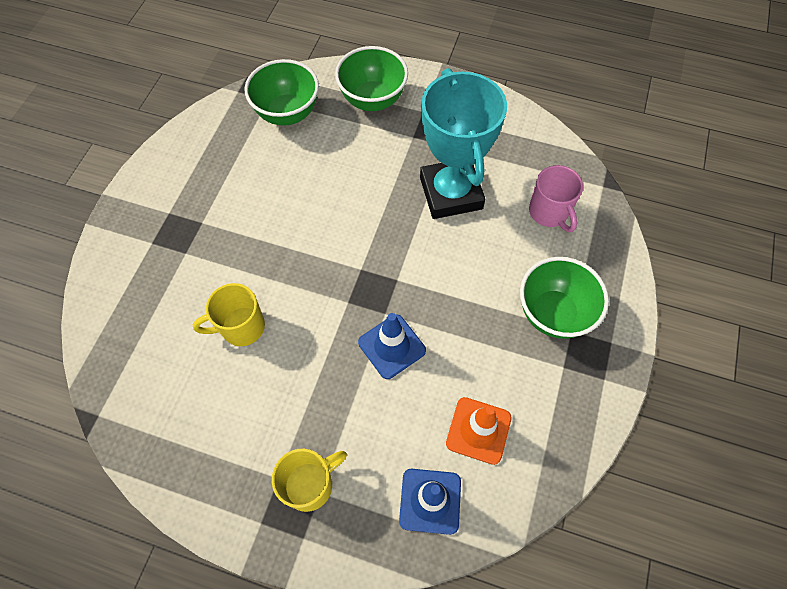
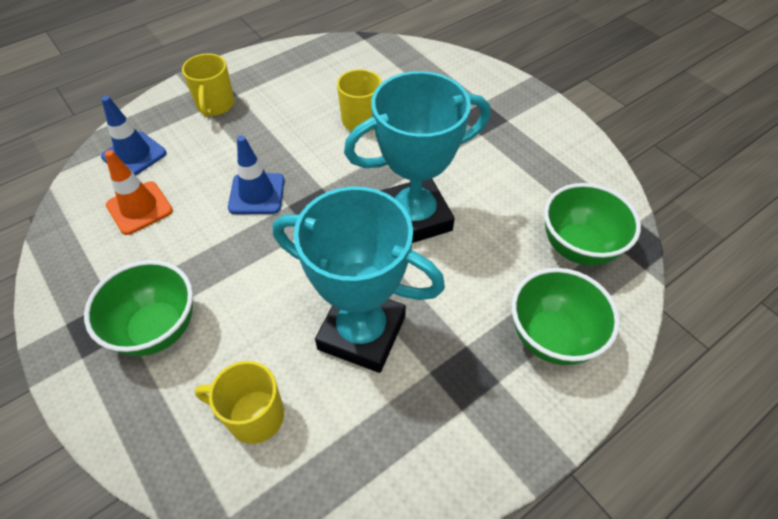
camera: 125 degrees right, 10 degrees down
(331, 219) = (414, 217): none -> turquoise trophy
(549, 213) = (254, 416): pink mug -> yellow mug

